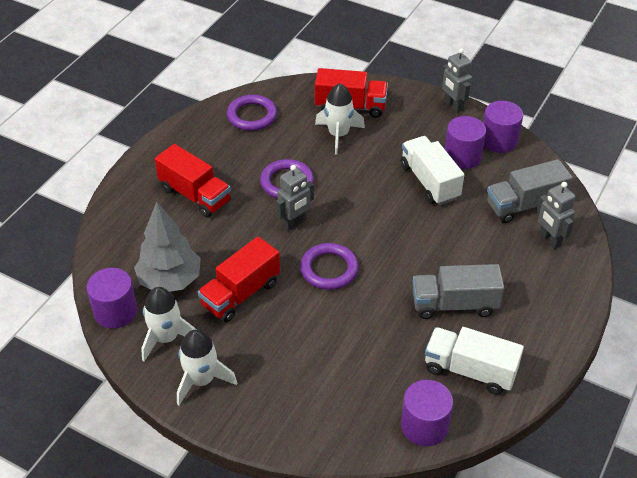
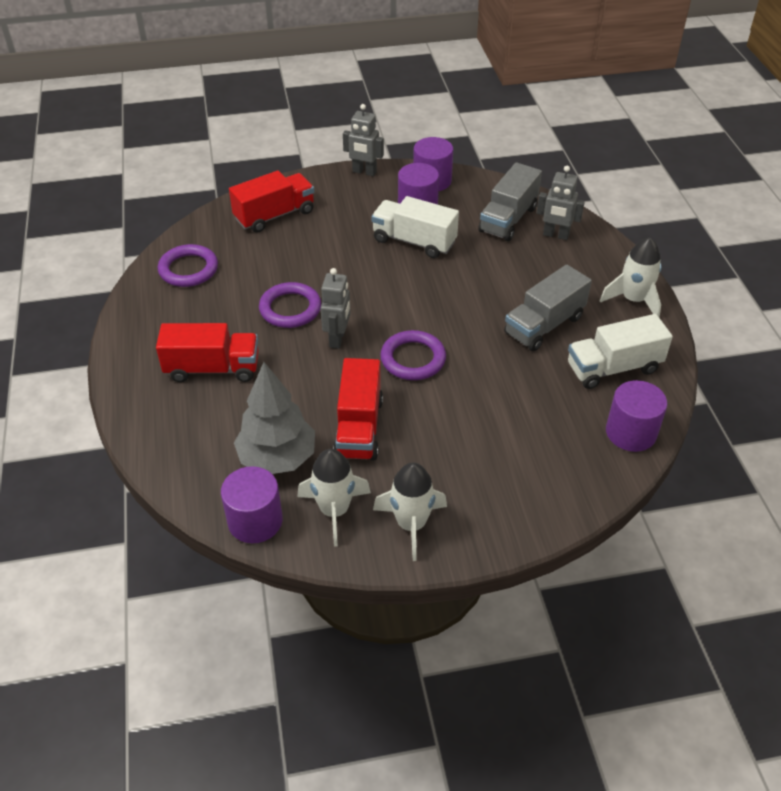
camera: 40 degrees left, 0 degrees up
(338, 135) = (291, 244): white rocket -> white rocket (633, 300)

